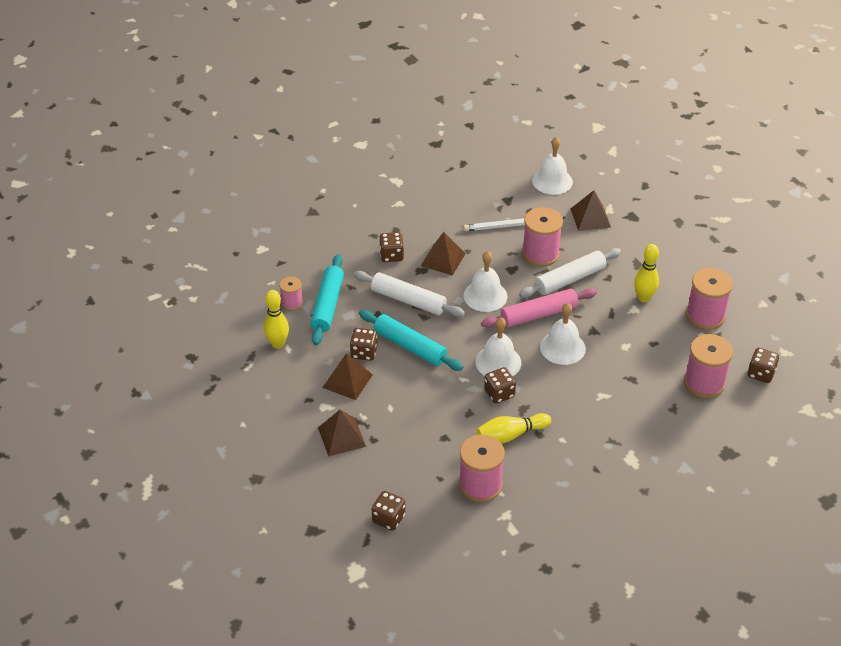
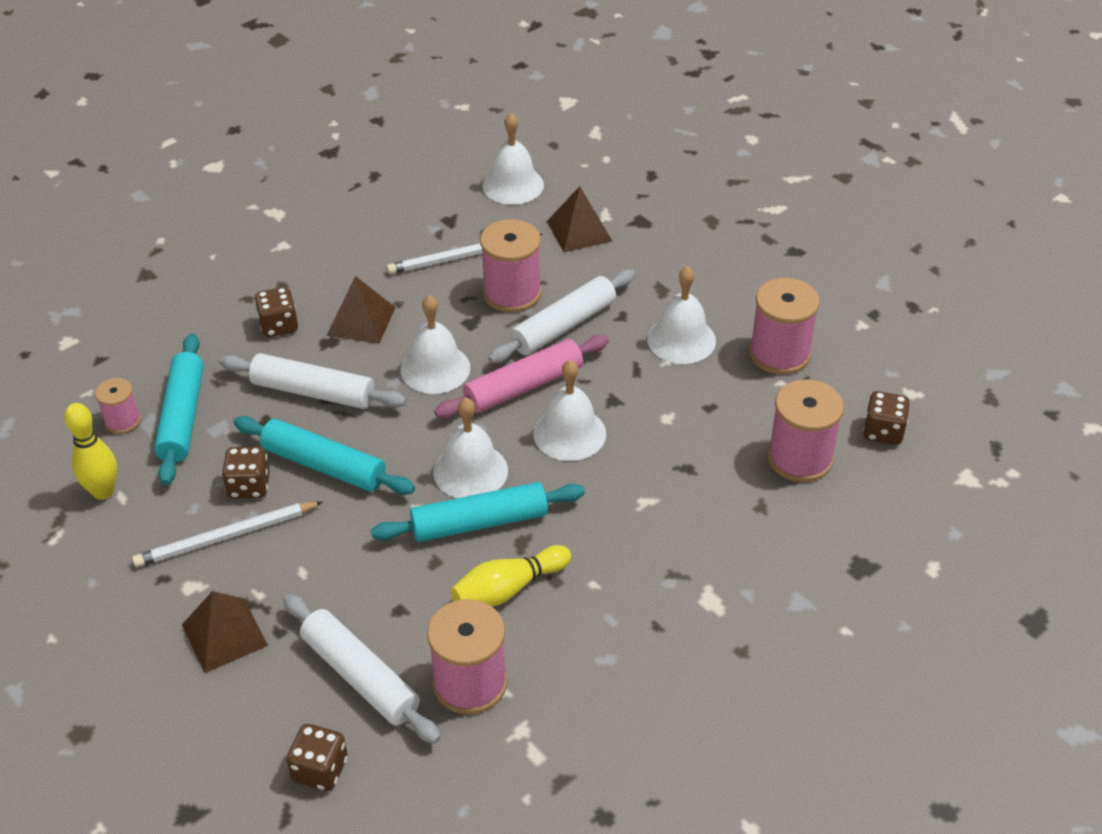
camera: 10 degrees left, 0 degrees up
(347, 381) = (226, 537): brown pyramid -> white pencil
(417, 471) = (361, 676): none -> white rolling pin
(499, 393) = (479, 522): brown dice -> turquoise rolling pin
(643, 298) = (681, 339): yellow bowling pin -> white bell

